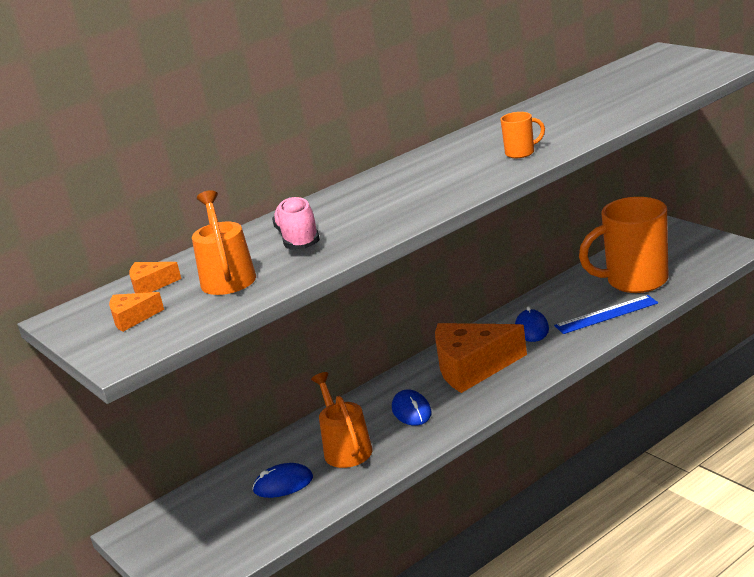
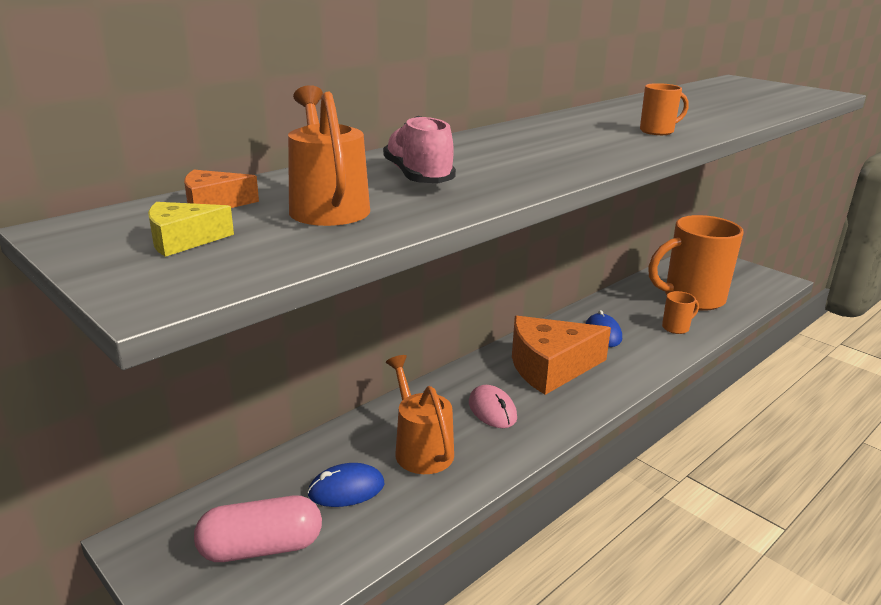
camera: 10 degrees left, 0 degrees up
(132, 318) = (183, 240): orange cheese -> yellow cheese
(218, 529) = (261, 548): none -> pink capsule
(411, 411) = (492, 410): blue mouse -> pink mouse
(606, 315) = (676, 328): blue ruler -> orange mug

